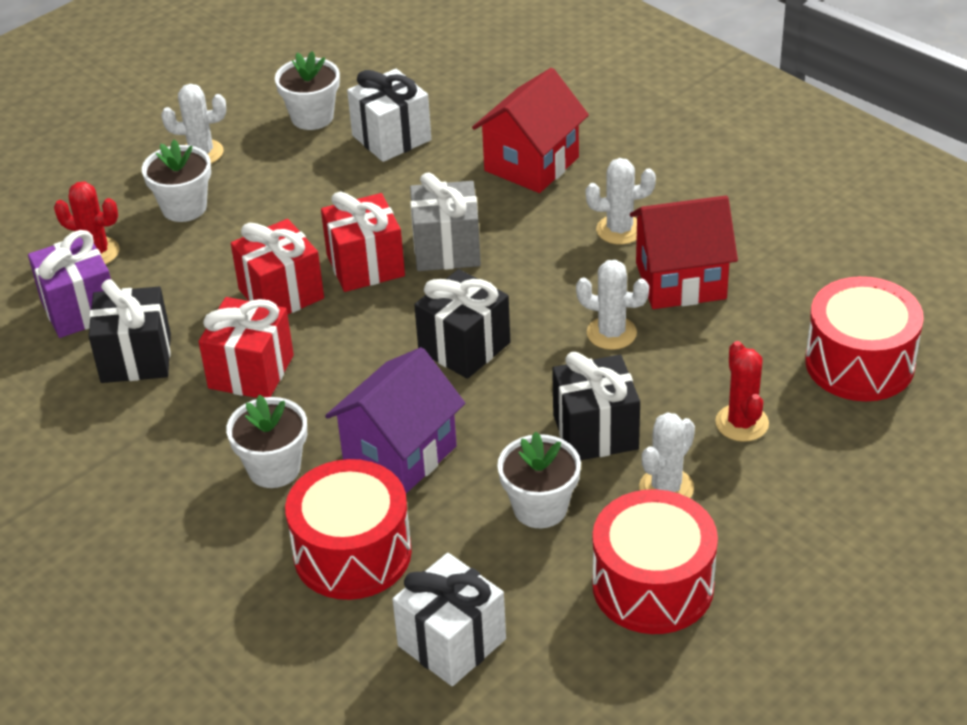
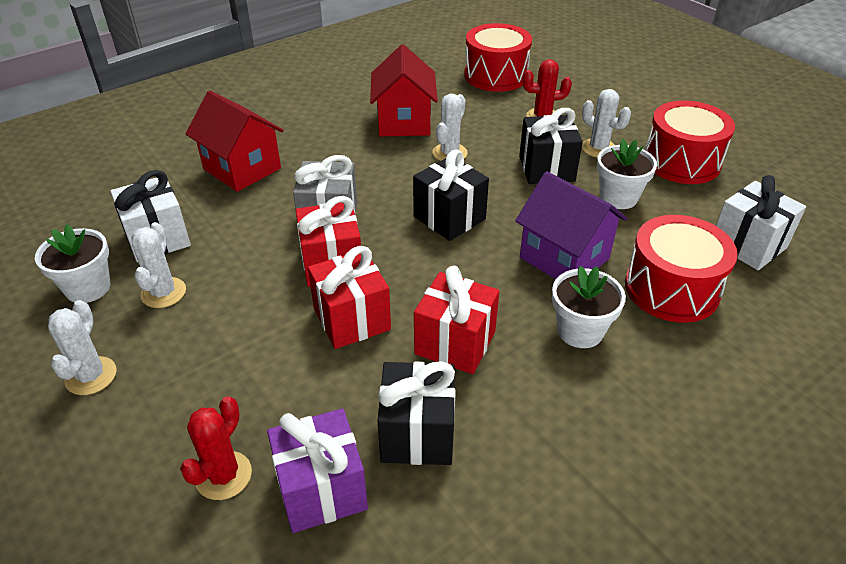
camera: 85 degrees left, 0 degrees up
(184, 207) = (181, 392): white flower pot -> none
(619, 230) = (341, 139): white cactus -> white cactus (163, 293)

